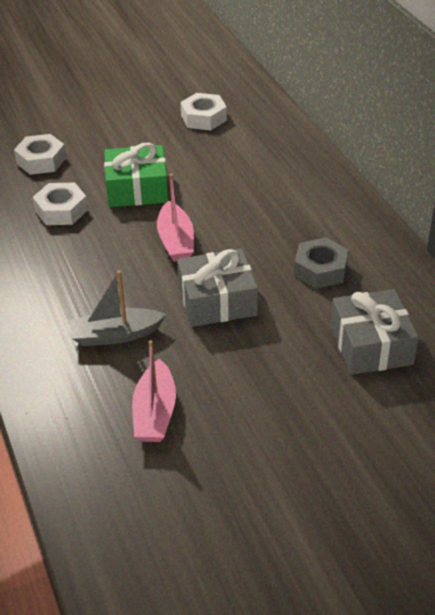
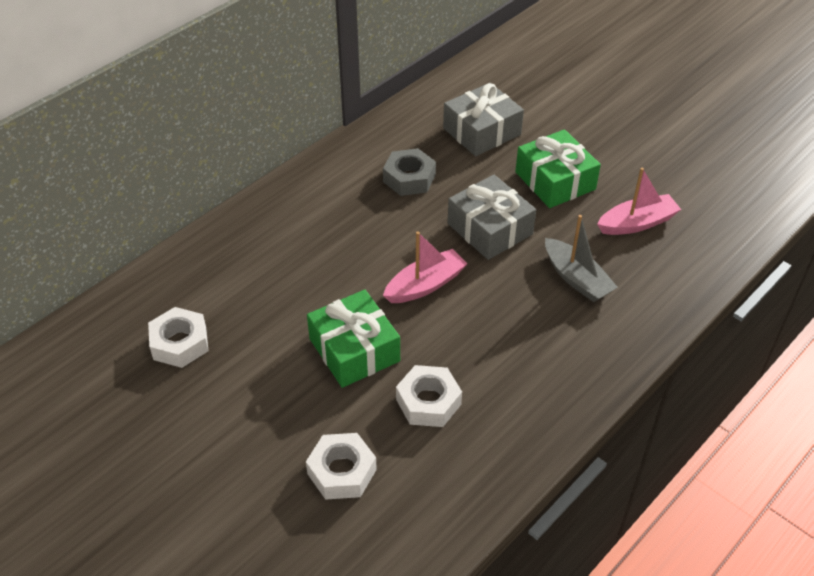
camera: 115 degrees left, 5 degrees up
(258, 373) = (555, 181): none -> green gift

